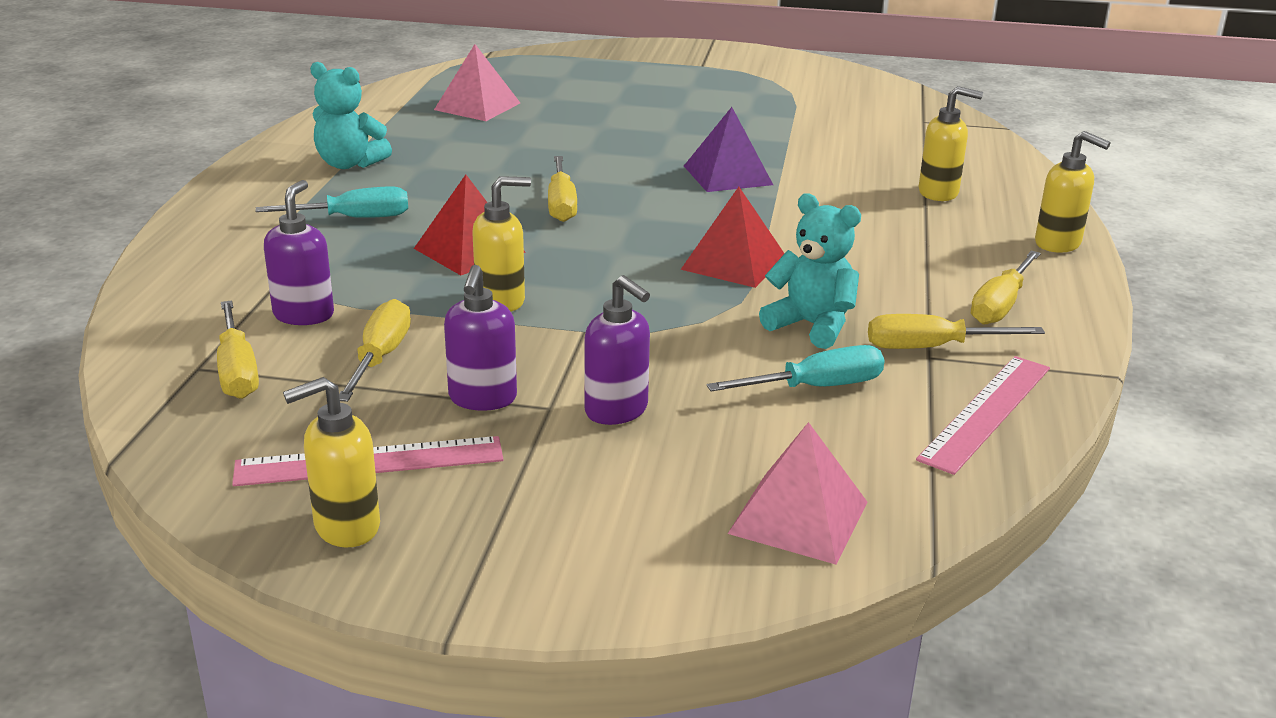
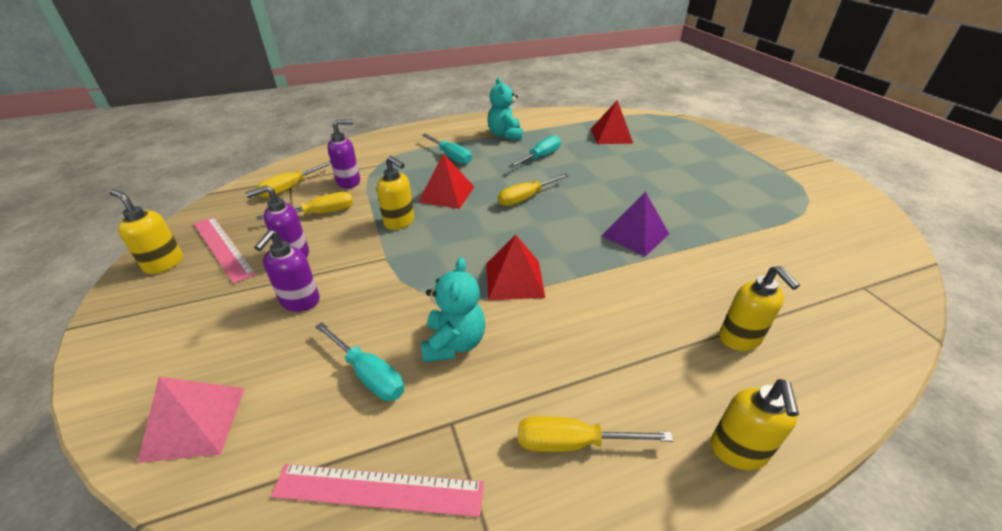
camera: 60 degrees right, 10 degrees up
(463, 163) = (540, 157): none -> turquoise screwdriver
(477, 106) = (611, 136): pink pyramid -> red pyramid
(931, 347) = (465, 419): yellow screwdriver -> none

